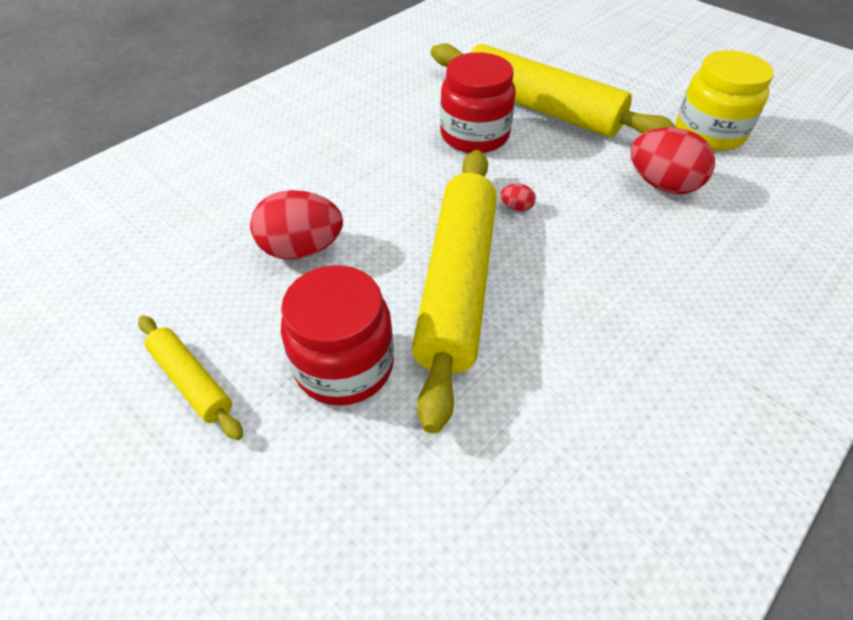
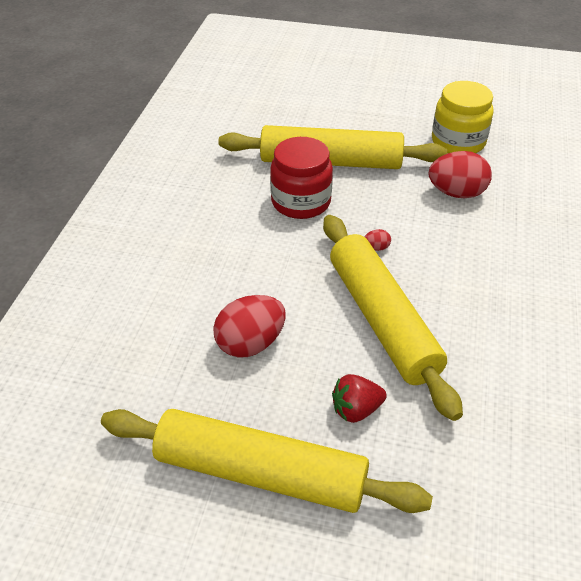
camera: 30 degrees left, 5 degrees down
(191, 381) = (260, 473): yellow rolling pin -> yellow rolling pin, size x2.13
(344, 365) = (356, 410): red jar -> red strawberry

